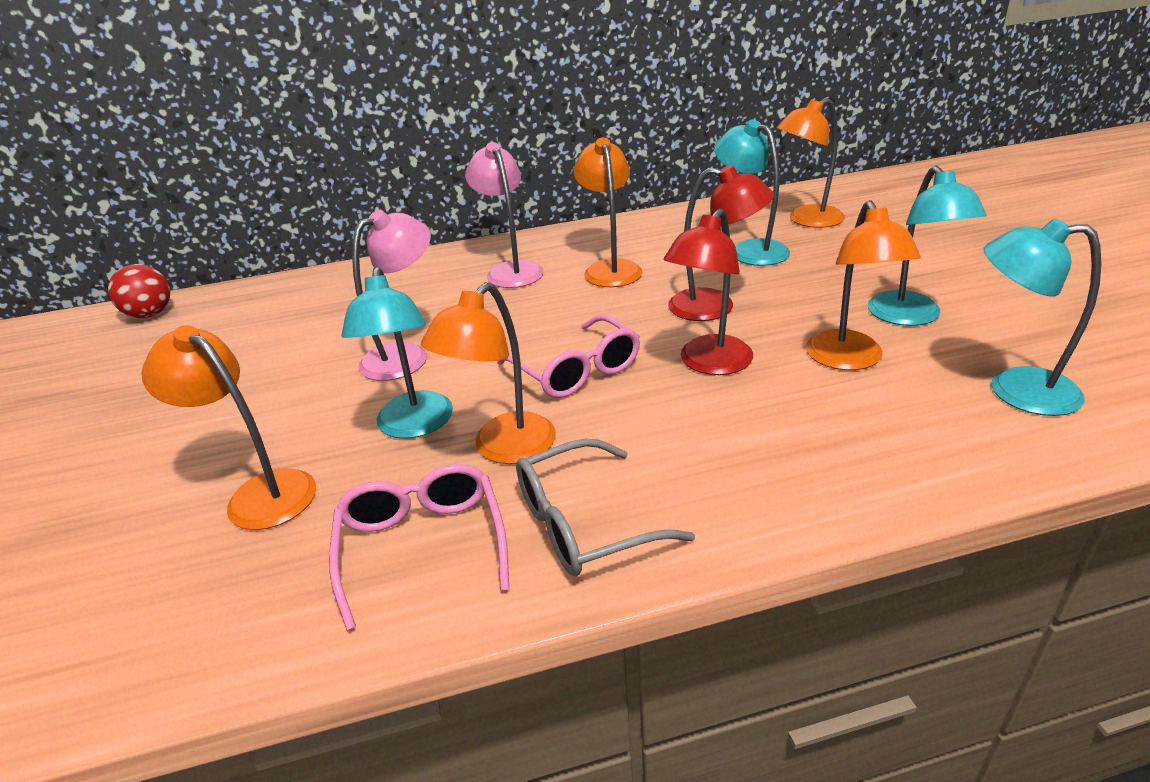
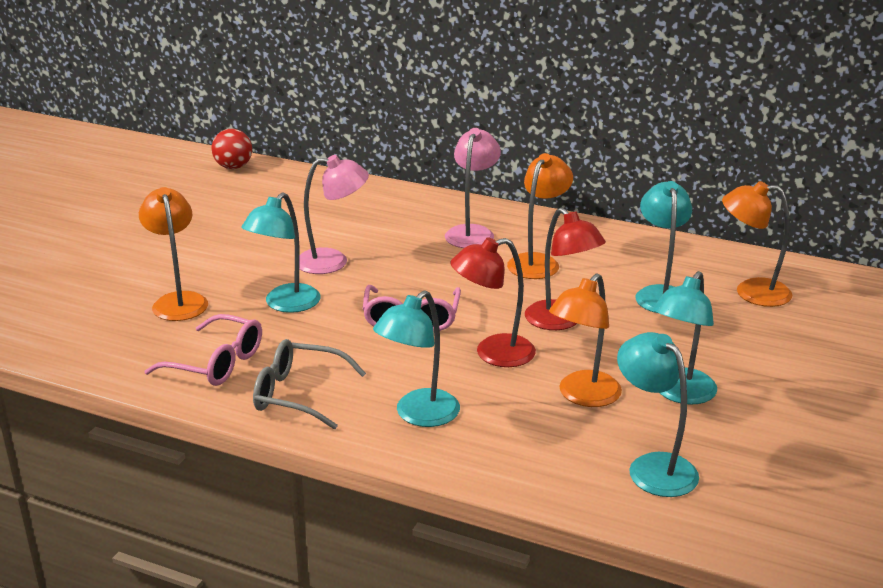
camera: 35 degrees right, 5 degrees down
(422, 545) = (217, 363): pink glasses -> pink glasses turned 90 degrees clockwise
(504, 449) = (312, 340): orange lamp -> none
(748, 466) = (418, 415): none -> turquoise lamp

